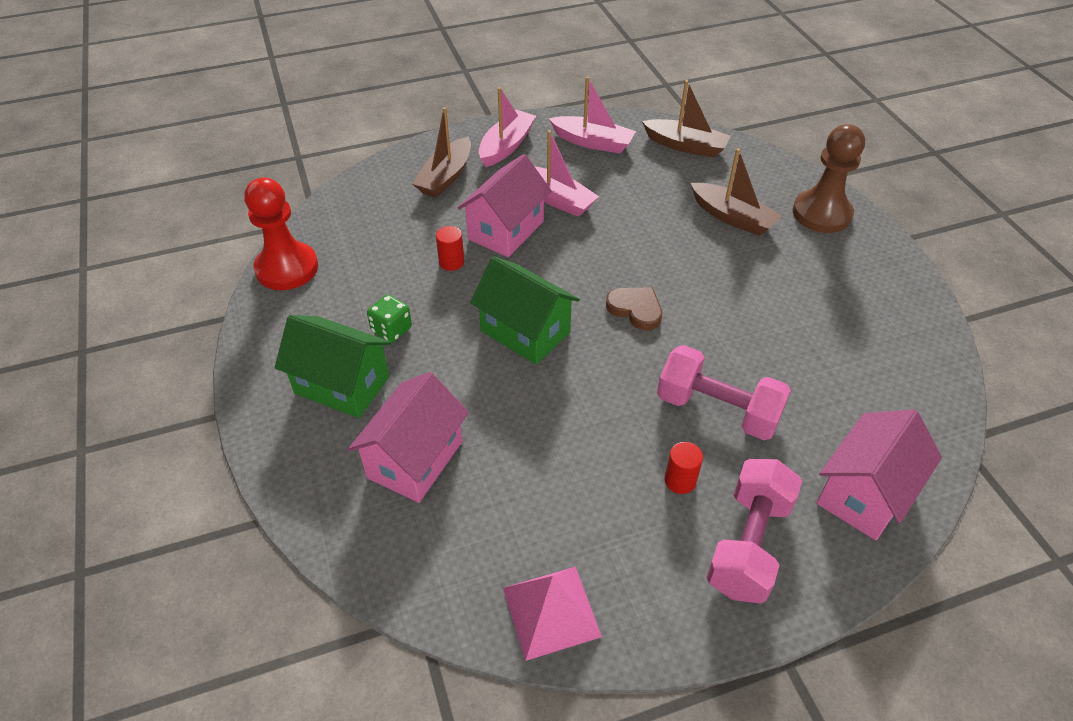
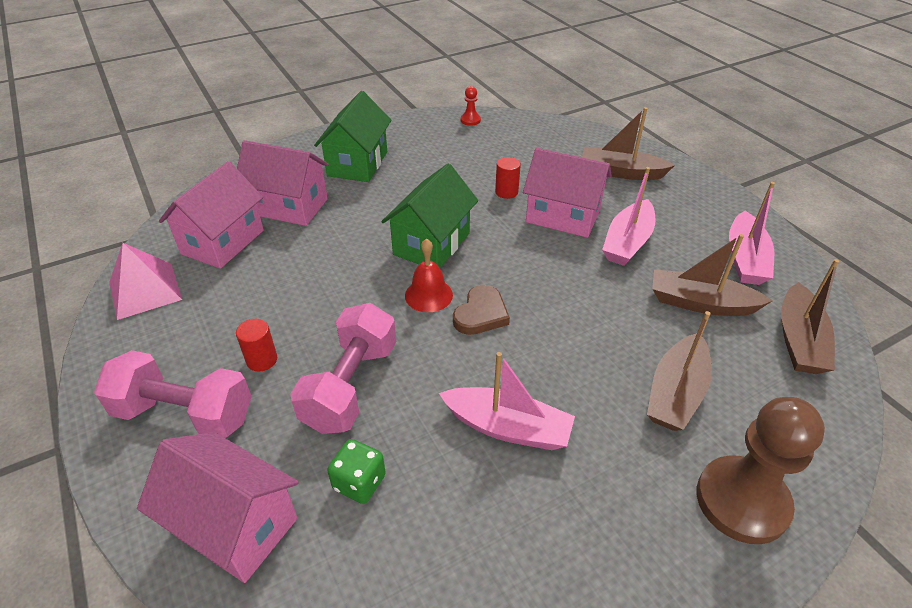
camera: 80 degrees right, 5 degrees down
(287, 268) = (470, 120): red pawn -> red pawn, size x0.42
(391, 330) = (417, 175): green dice -> green dice (359, 482)
(471, 530) = (223, 242): none -> pink house
(506, 146) = (693, 200): pink boat -> pink boat (508, 427)
(604, 343) = (428, 295): none -> red bell
(641, 180) = (700, 303): none -> brown boat

